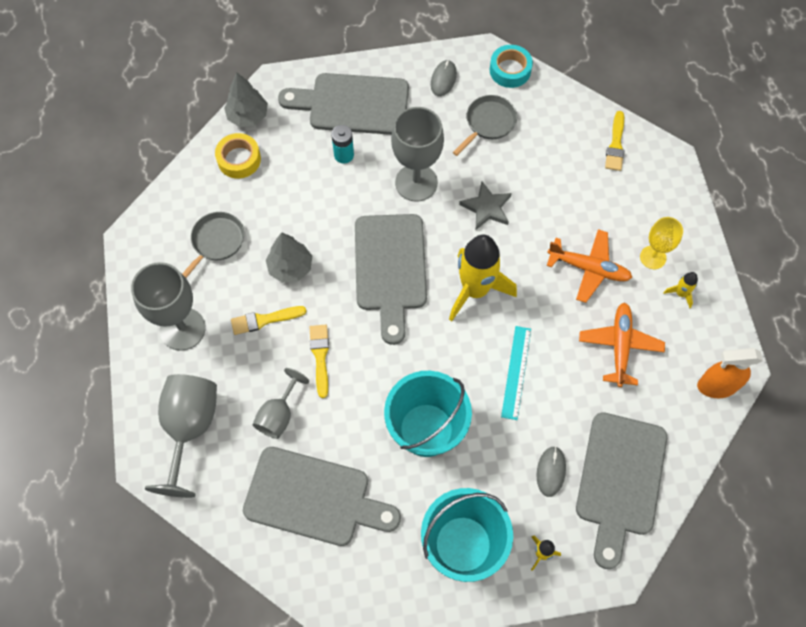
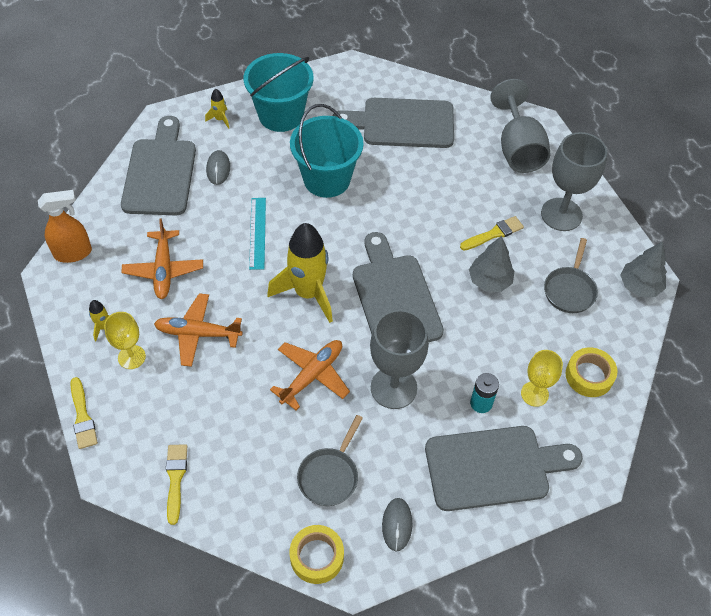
camera: 165 degrees right, 10 degrees down
(248, 116) = (604, 427): grey tree -> grey tree (639, 286)
(279, 415) = (451, 169): grey goblet -> none
(294, 154) = (534, 394): none -> yellow goblet
(320, 356) = (433, 215): yellow brush -> yellow brush (82, 417)
(486, 207) = (312, 375): grey star -> orange plane
(510, 70) = (317, 557): turquoise tape -> yellow tape

